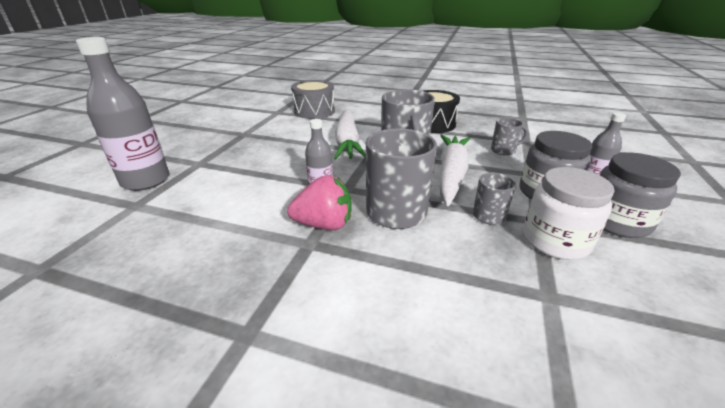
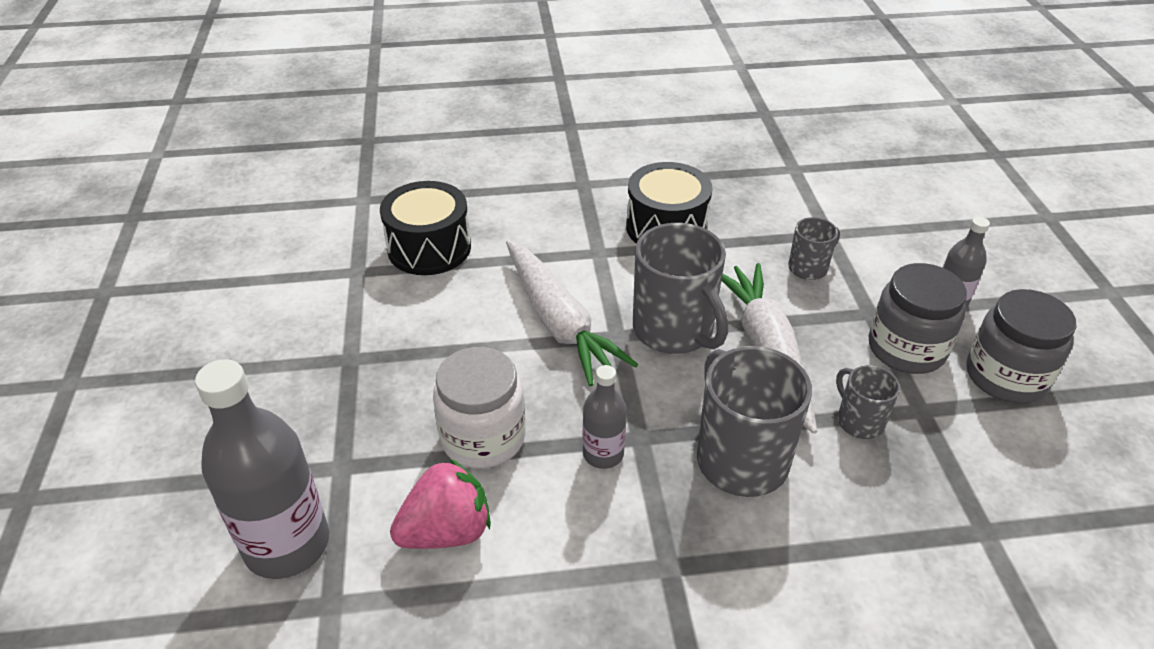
camera: 25 degrees left, 10 degrees up
(314, 111) = (429, 248): grey drum -> black drum
(324, 224) = (662, 524): pink strawberry -> pink strawberry (447, 531)
(555, 240) = (955, 438): white jar -> white jar (483, 437)

